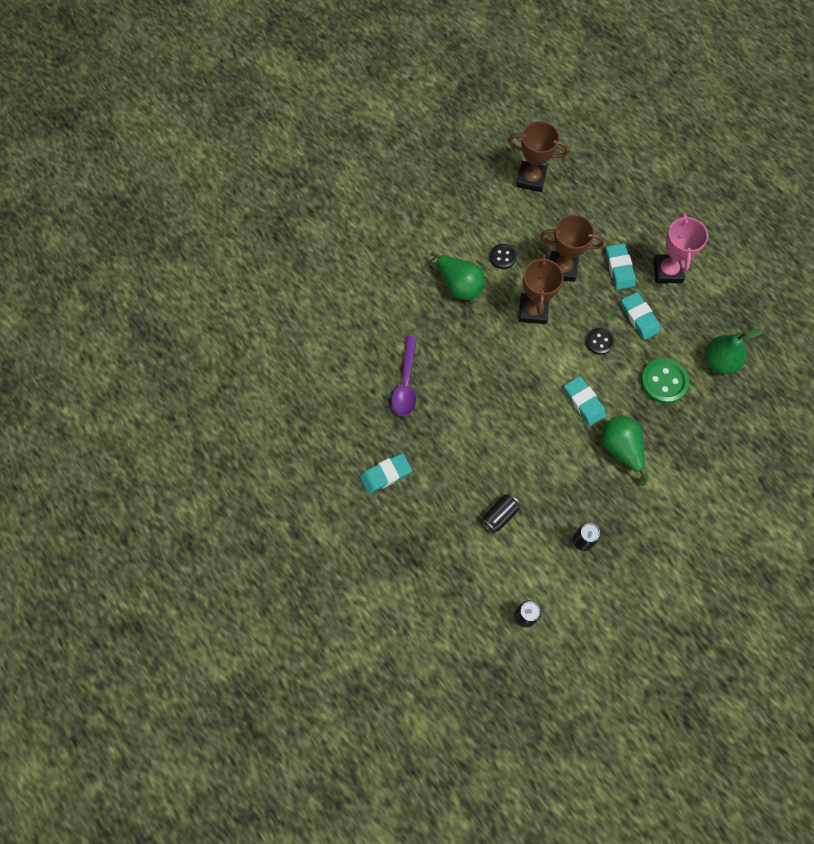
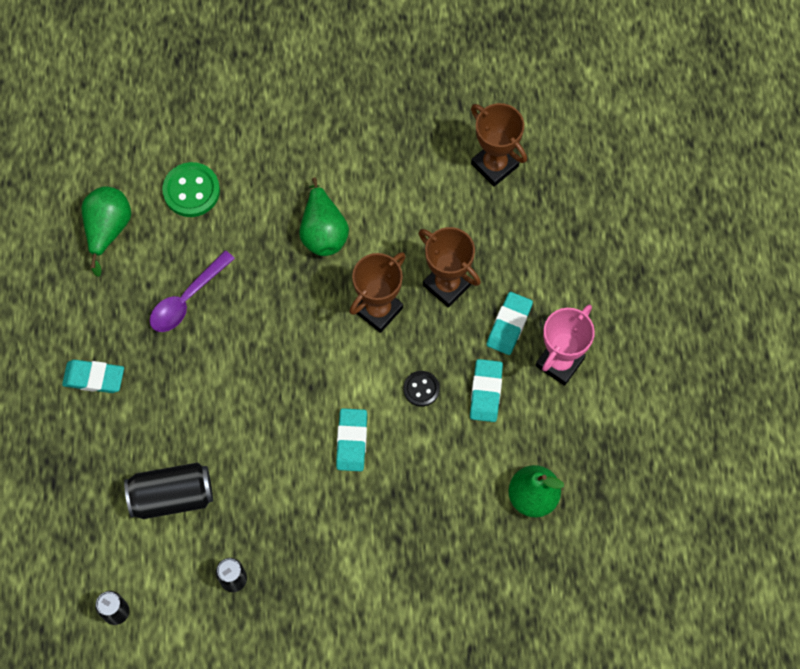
camera: 35 degrees right, 0 degrees up
(499, 515) = (172, 496): black can -> black can, size x1.70
(502, 257) = (393, 231): black button -> none
(621, 449) = (349, 515): green pear -> green pear (108, 229)
(664, 382) = (454, 477): green button -> green button (191, 191)

